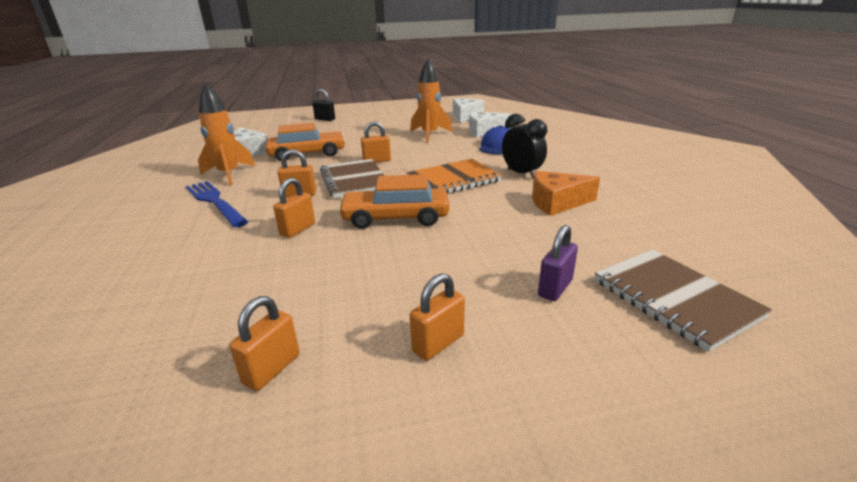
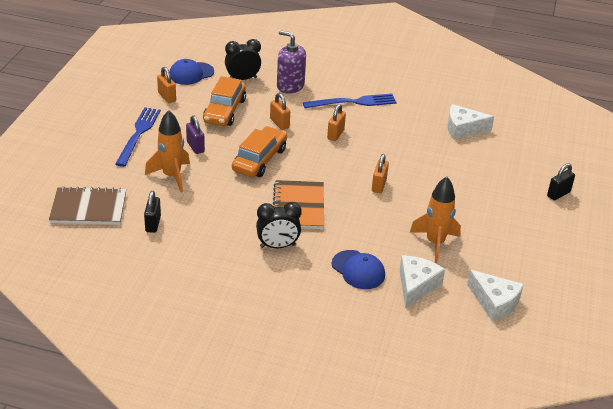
camera: 115 degrees right, 10 degrees up
(145, 377) = (191, 73): none -> blue cap
(162, 300) = (242, 79): none -> black clock
(179, 250) = (290, 86): none -> purple soap dispenser
(229, 174) = (406, 113): orange rocket -> orange rocket (171, 176)
(307, 154) = (429, 156): orange car -> orange car (224, 111)
(354, 180) = (341, 162): brown notebook -> none
(438, 343) = (138, 134): orange padlock -> blue fork
(555, 288) = (135, 179): purple padlock -> purple padlock (195, 147)
(557, 202) = (213, 233): orange cheese -> none
(606, 238) = (153, 224): none -> black padlock

